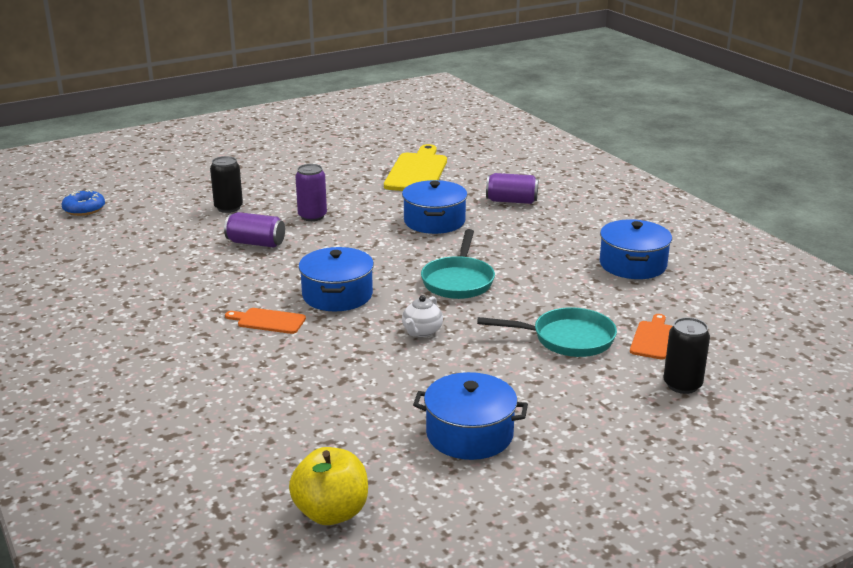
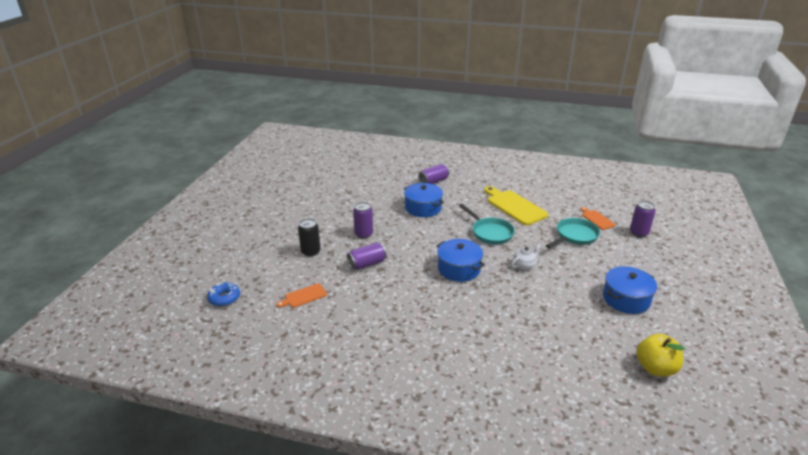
camera: 45 degrees left, 5 degrees up
(268, 321) = (458, 301): orange cutting board -> orange cutting board (304, 296)
(417, 171) = (363, 185): yellow cutting board -> yellow cutting board (514, 206)
(422, 331) = (524, 265): white teapot -> white teapot turned 105 degrees counterclockwise
(633, 264) = (532, 190): blue pot -> none
(682, 385) = (638, 233): black can -> purple can

